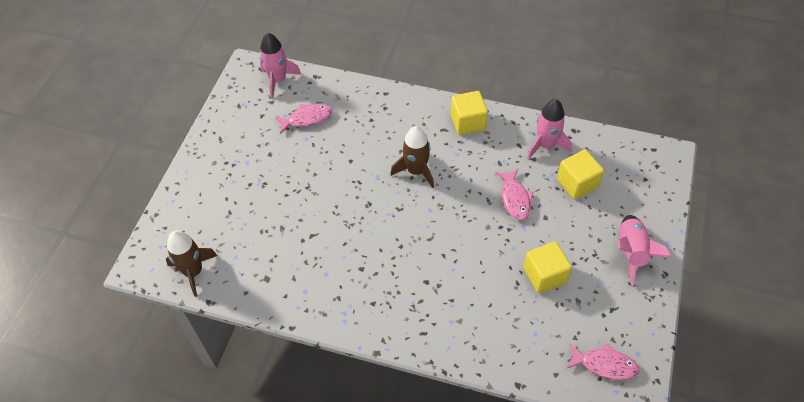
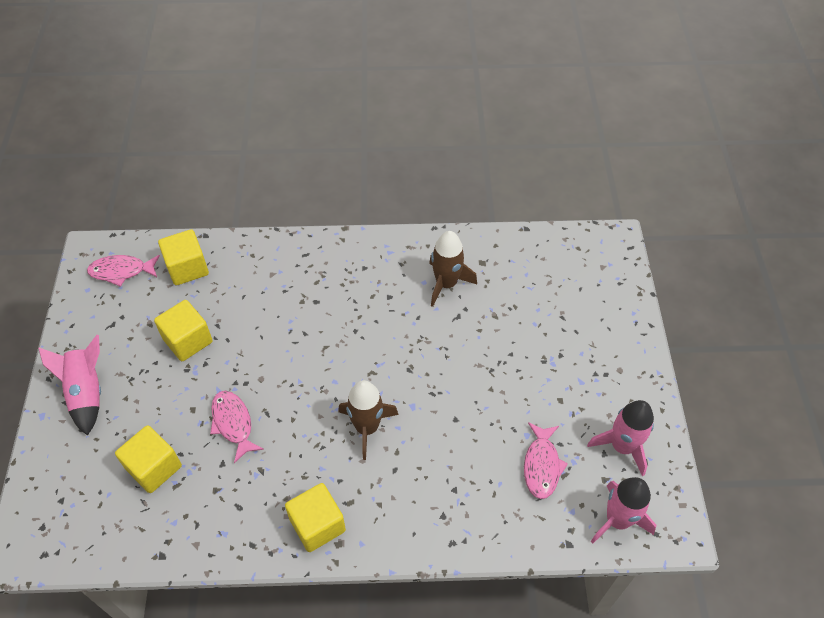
camera: 160 degrees right, 0 degrees up
(193, 271) = (559, 250): brown rocket -> brown rocket (446, 283)
(307, 118) = (541, 465): pink fish -> pink fish turned 45 degrees counterclockwise
(539, 350) = (187, 268): none -> yellow cube
(545, 145) = (201, 517): pink rocket -> pink rocket (622, 446)

